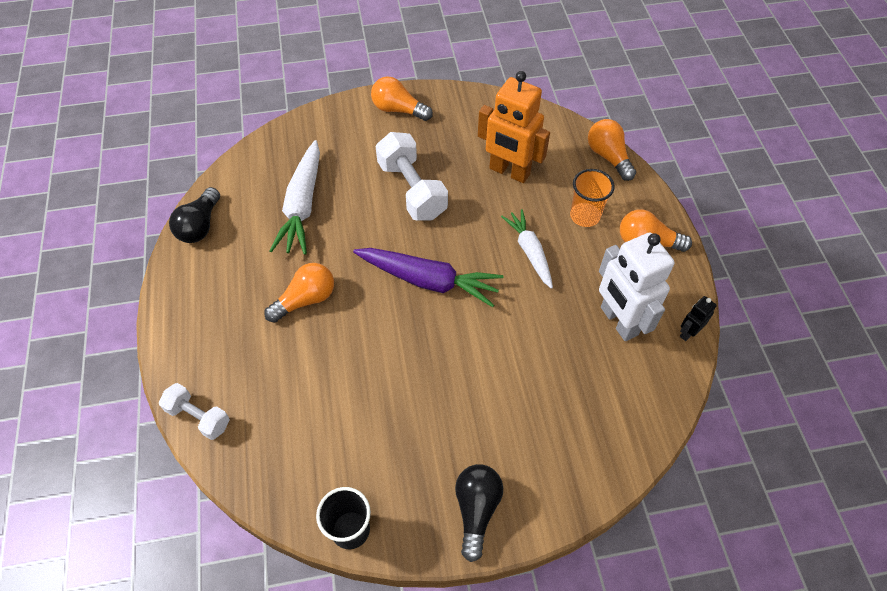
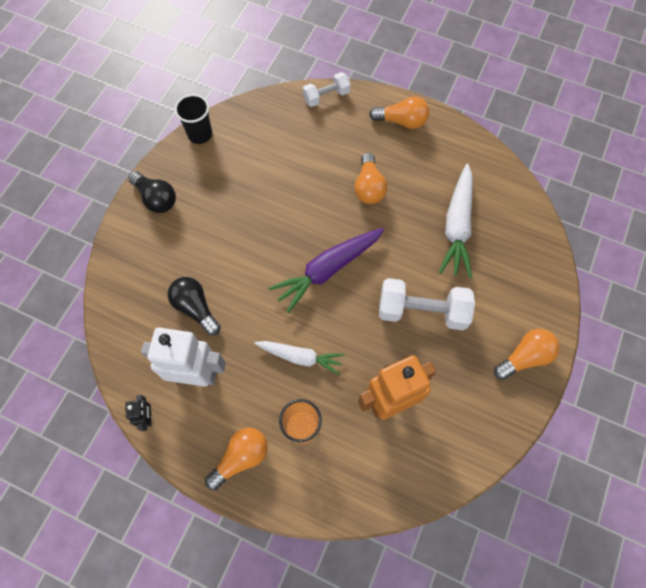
camera: 125 degrees right, 10 degrees up
(200, 225) = (480, 156): black light bulb -> black light bulb (195, 308)
(302, 206) = (457, 226): white carrot -> white carrot turned 120 degrees counterclockwise
(608, 157) = (348, 505): orange light bulb -> orange light bulb (401, 121)

